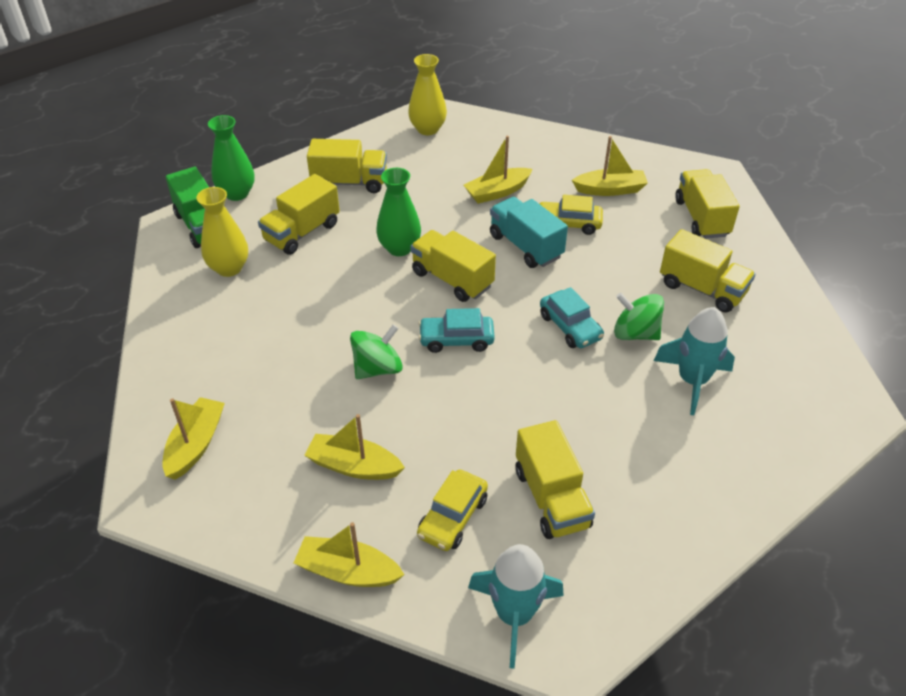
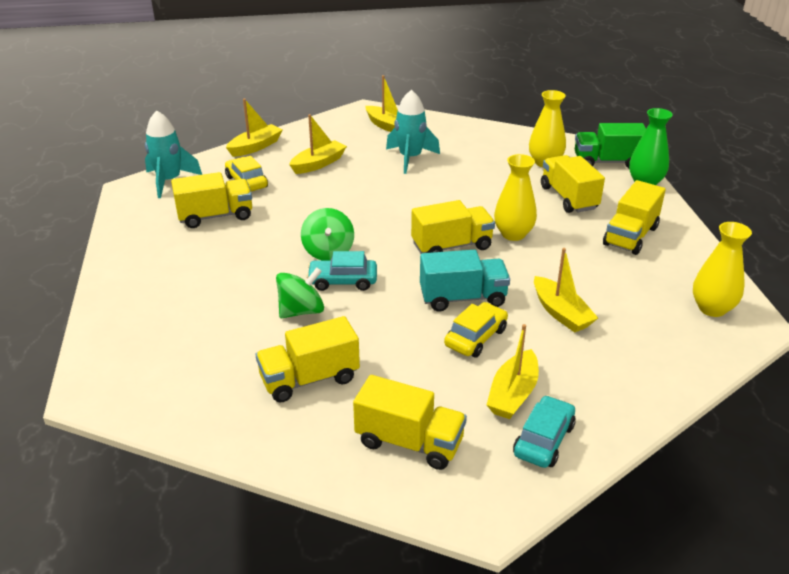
camera: 120 degrees right, 10 degrees down
(377, 368) = (387, 190): green spinning top -> green spinning top (328, 251)
(399, 248) = (513, 234): green vase -> yellow vase
(456, 340) = (383, 227): turquoise car -> turquoise car (543, 440)
(497, 192) = (561, 313): yellow boat -> yellow boat turned 150 degrees clockwise
(551, 498) = (215, 216): yellow truck -> yellow truck turned 150 degrees clockwise
(692, 381) = (224, 316): turquoise rocket -> turquoise rocket (410, 158)

